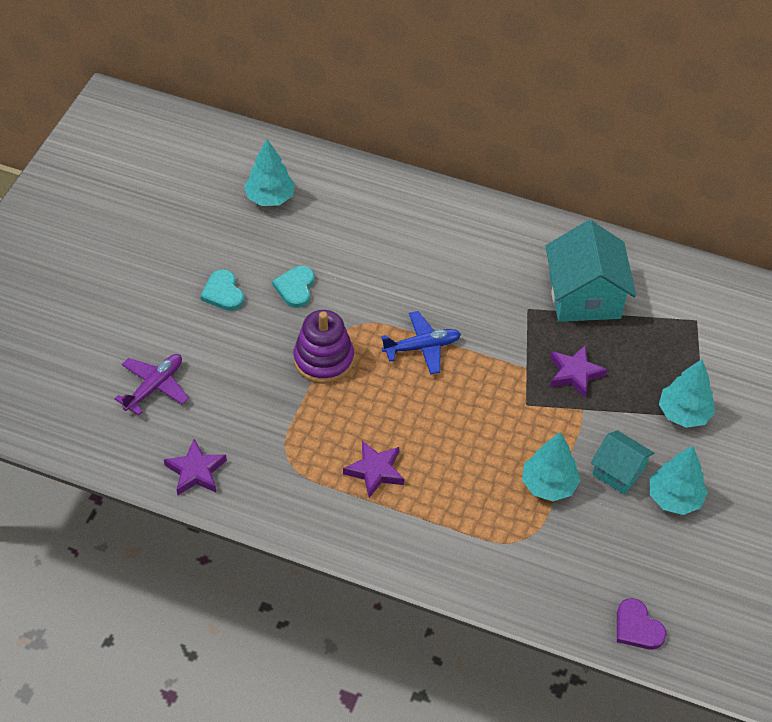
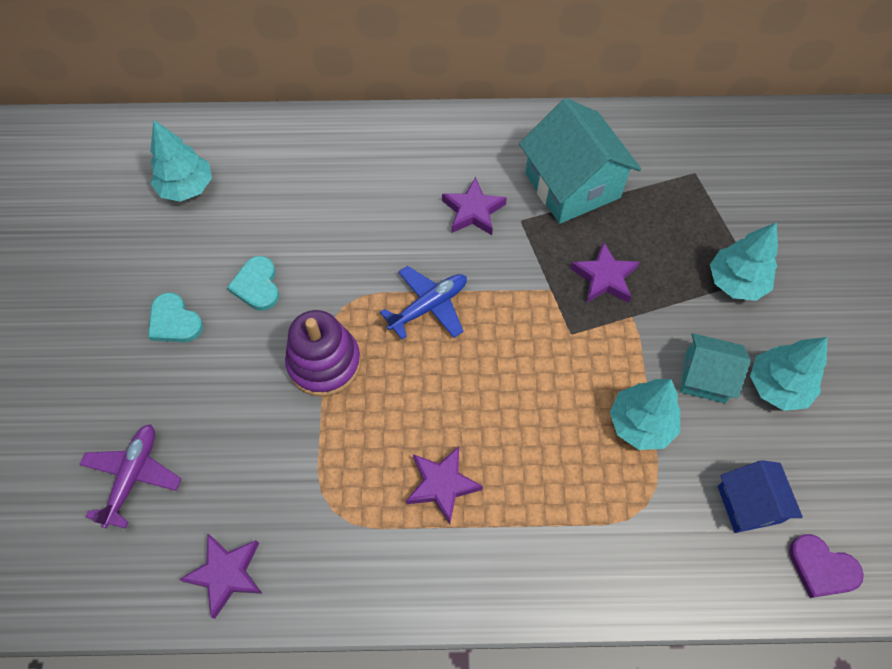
camera: 20 degrees left, 10 degrees up
(491, 289) = (473, 211): none -> purple star
(604, 567) = (749, 504): none -> blue house

